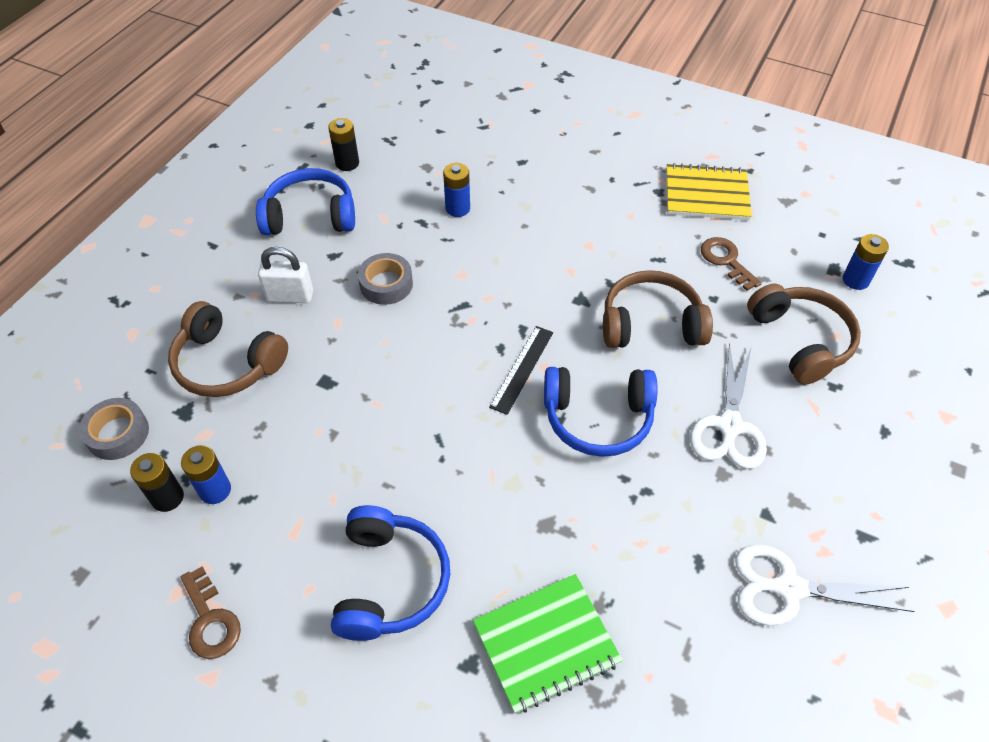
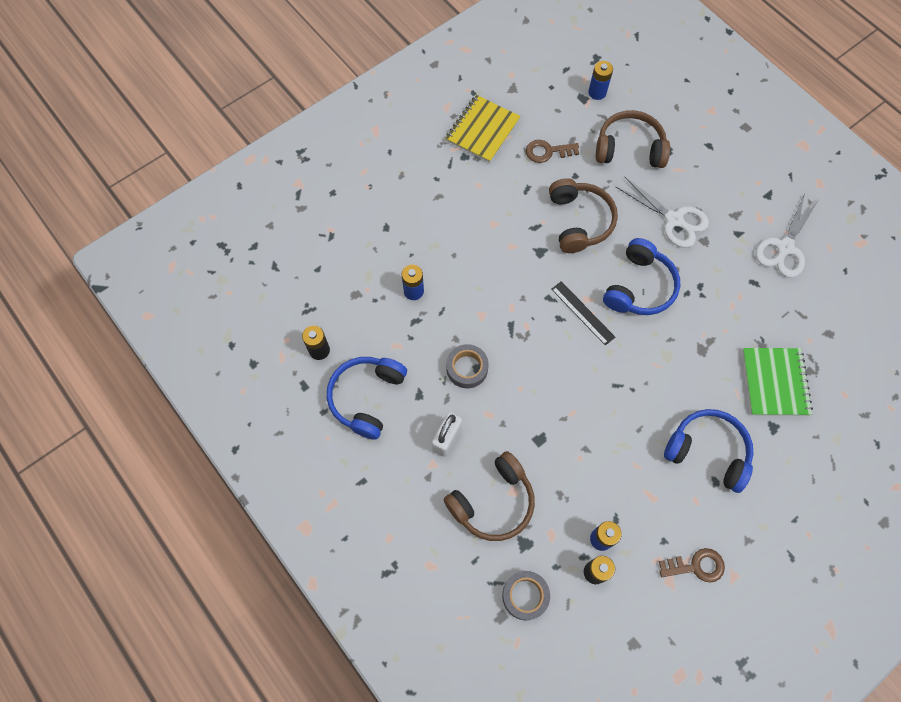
camera: 65 degrees left, 15 degrees up
(651, 323) = (579, 221): brown headphones -> brown headphones turned 150 degrees clockwise

